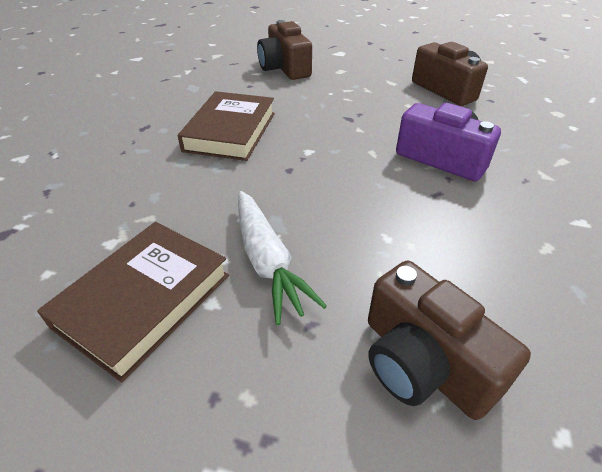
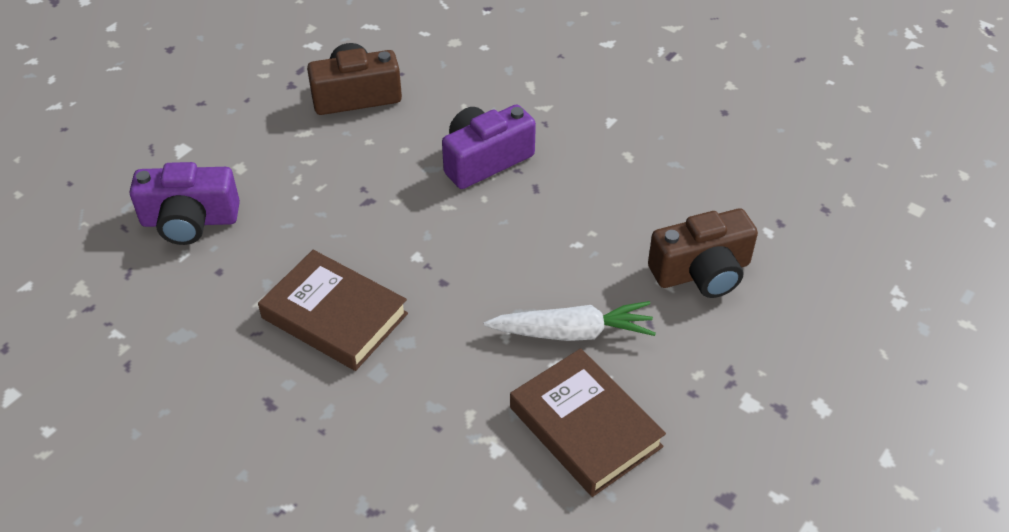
camera: 70 degrees left, 5 degrees up
(284, 68) = (190, 221): brown camera -> purple camera

